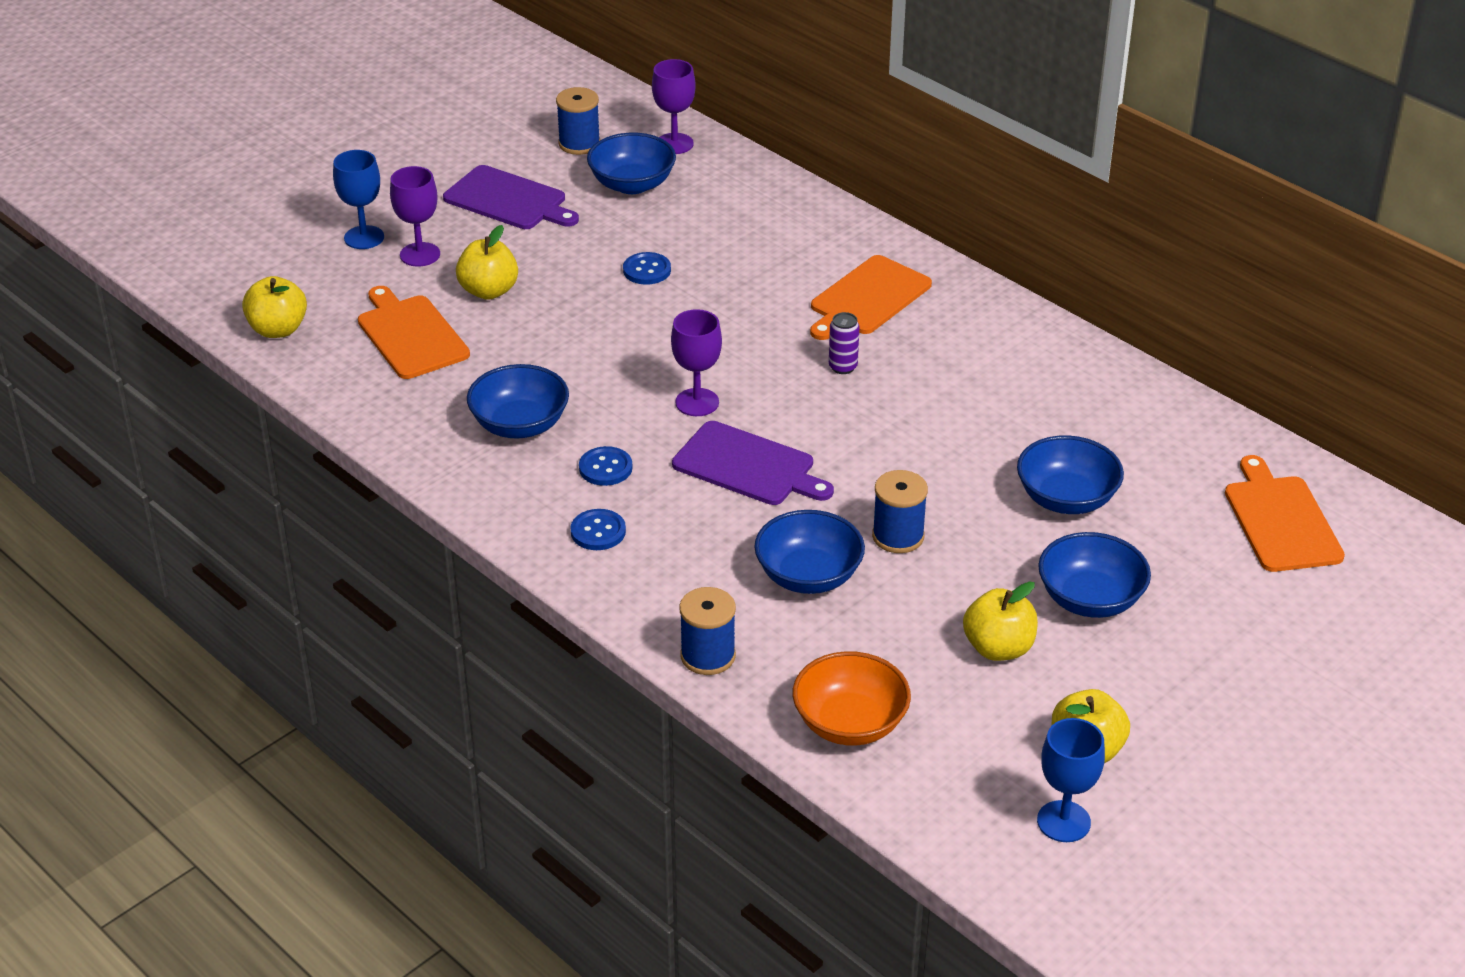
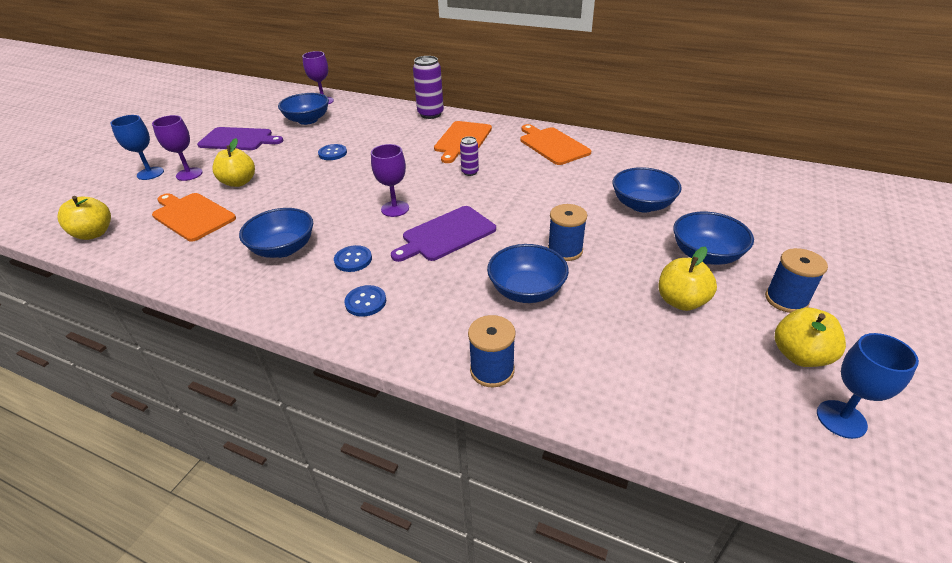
camera: 20 degrees left, 0 degrees up
(579, 144) = (271, 110): blue spool -> blue spool (786, 299)
(748, 466) = (446, 235): purple cutting board -> purple cutting board turned 135 degrees clockwise
(845, 225) = (430, 114): none -> purple can
(850, 723) = (629, 390): orange bowl -> none
(1280, 520) = (759, 187): orange cutting board -> orange cutting board (552, 145)

